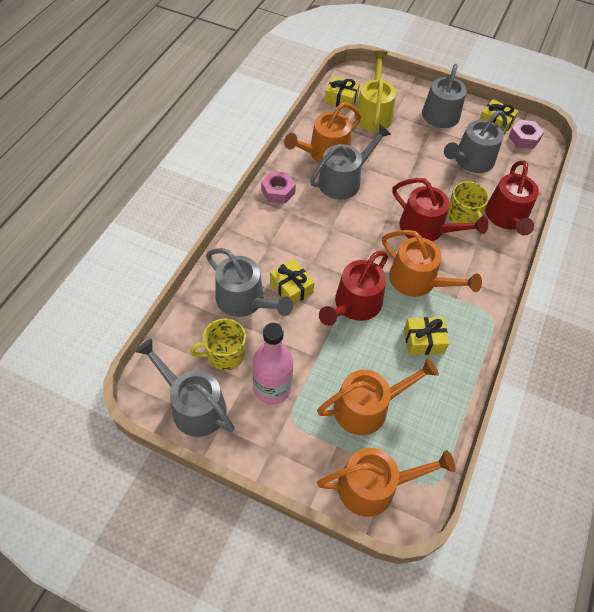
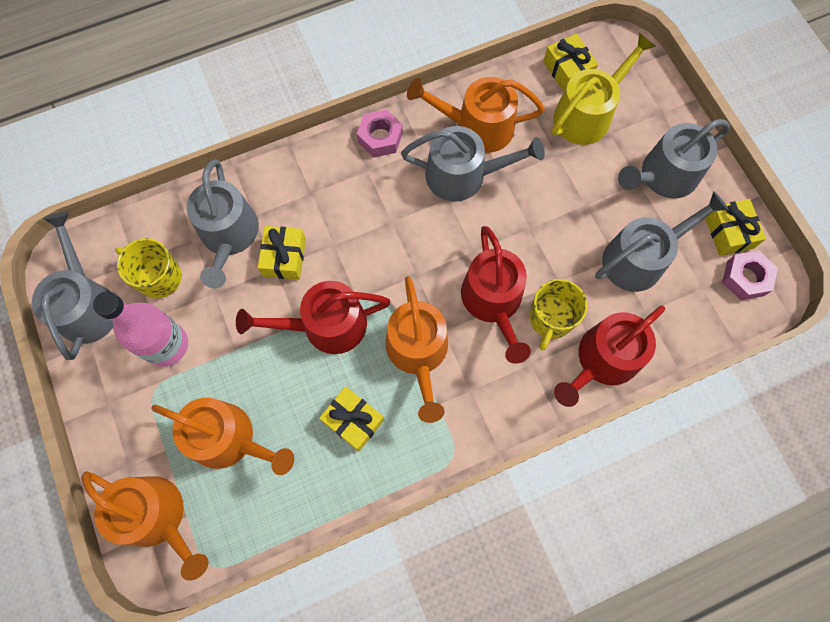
camera: 45 degrees right, 15 degrees up
(471, 161) = (640, 258): grey watering can -> grey watering can turned 150 degrees clockwise

